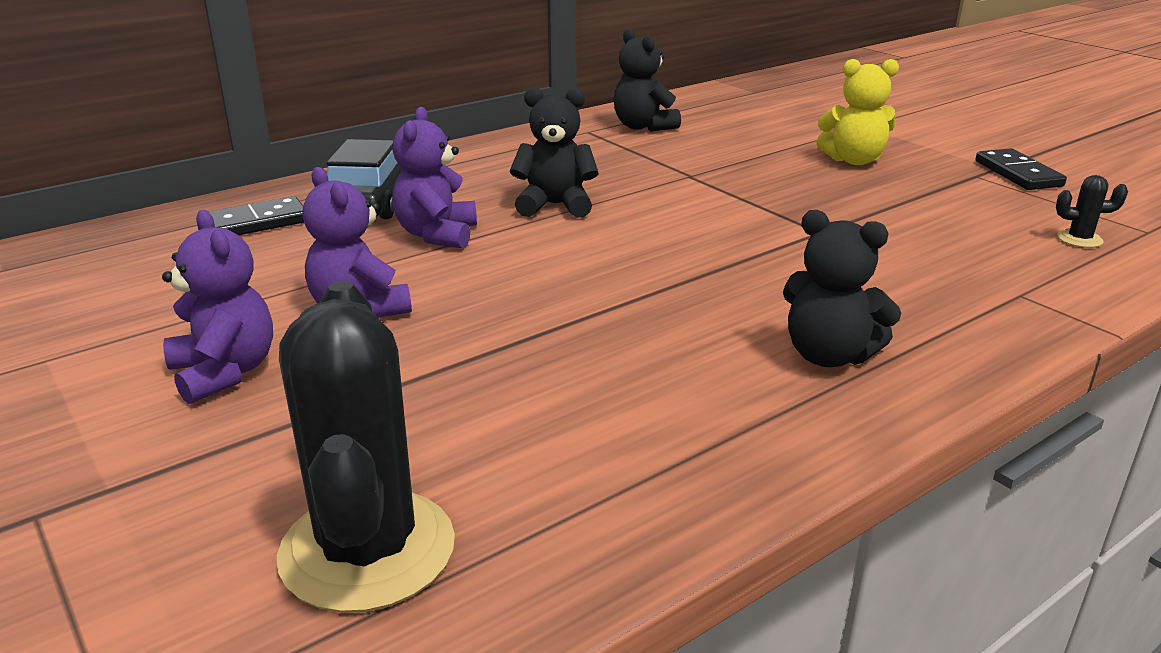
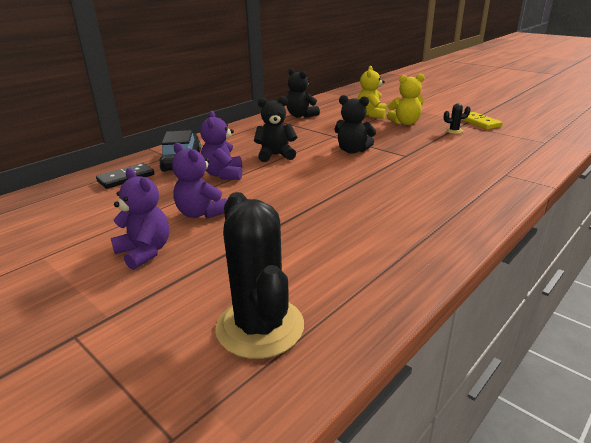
camera: 10 degrees left, 0 degrees up
(790, 137) = (371, 115): none -> yellow teddy bear
(828, 355) = (435, 210): black teddy bear -> black teddy bear (353, 150)
(1017, 174) = (479, 122): black domino -> yellow domino
(1079, 239) = (518, 148): black cactus -> black cactus (454, 131)

